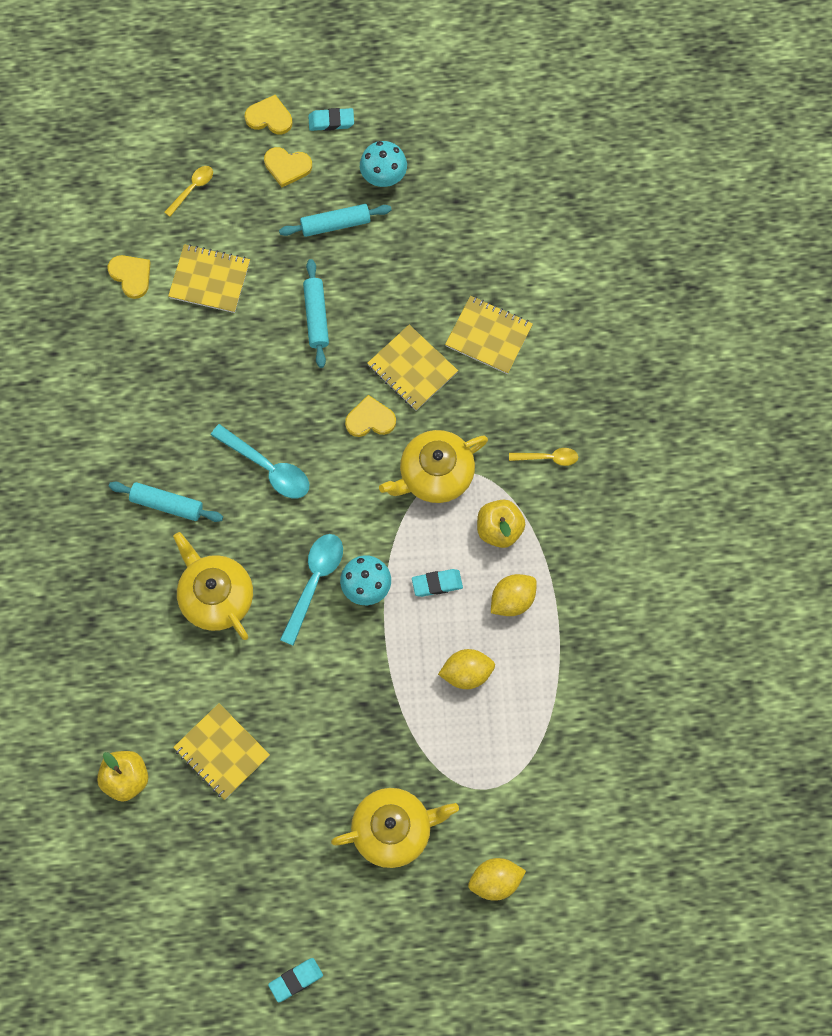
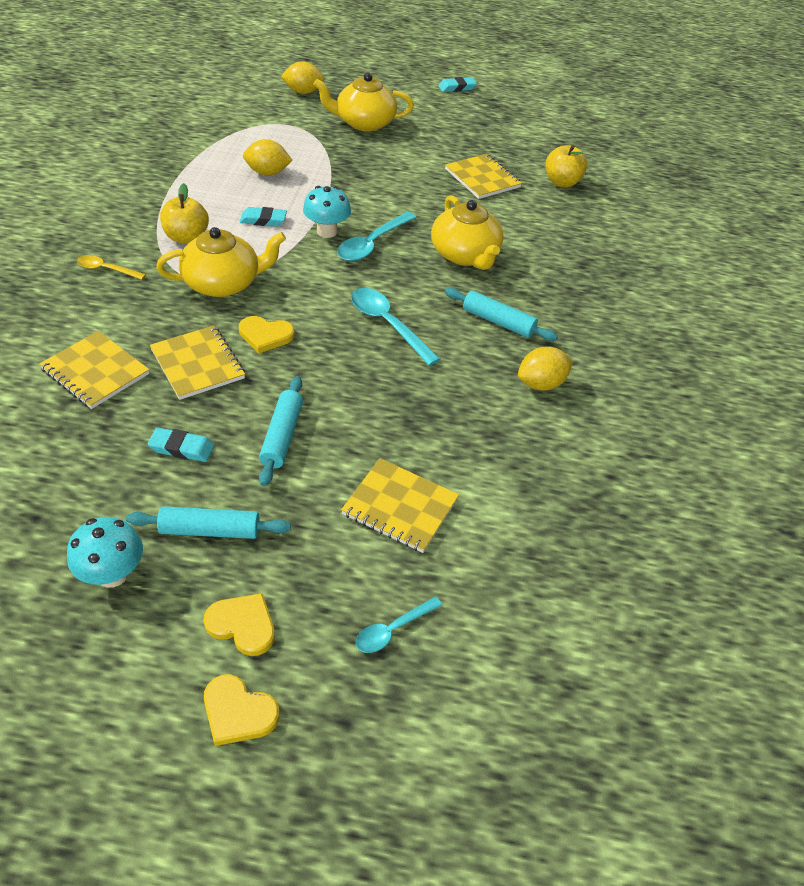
camera: 170 degrees left, 25 degrees down
(131, 276) = (502, 537): yellow heart -> none
(192, 189) = (392, 630): yellow spoon -> turquoise spoon
(331, 121) = (145, 678): turquoise eraser -> turquoise eraser (182, 448)
(512, 600) = (204, 198): yellow lemon -> yellow lemon (541, 384)

